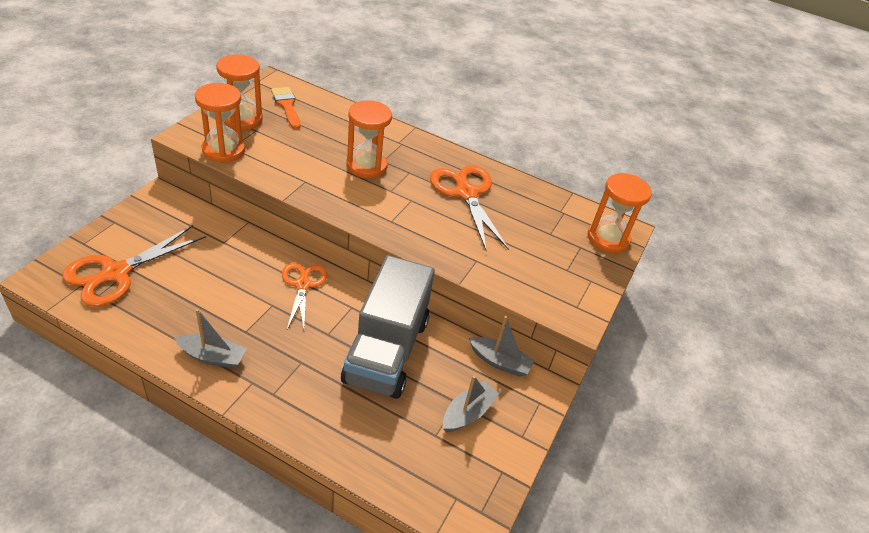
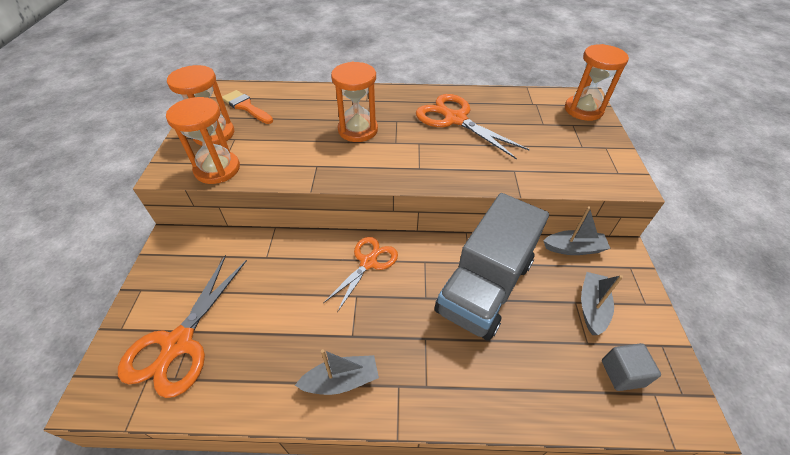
camera: 20 degrees left, 5 degrees up
(303, 285) = (368, 262): orange scissors -> orange scissors turned 60 degrees clockwise
(386, 350) = (484, 286): grey truck -> grey truck turned 45 degrees clockwise
(443, 470) = (622, 373): none -> grey cube

